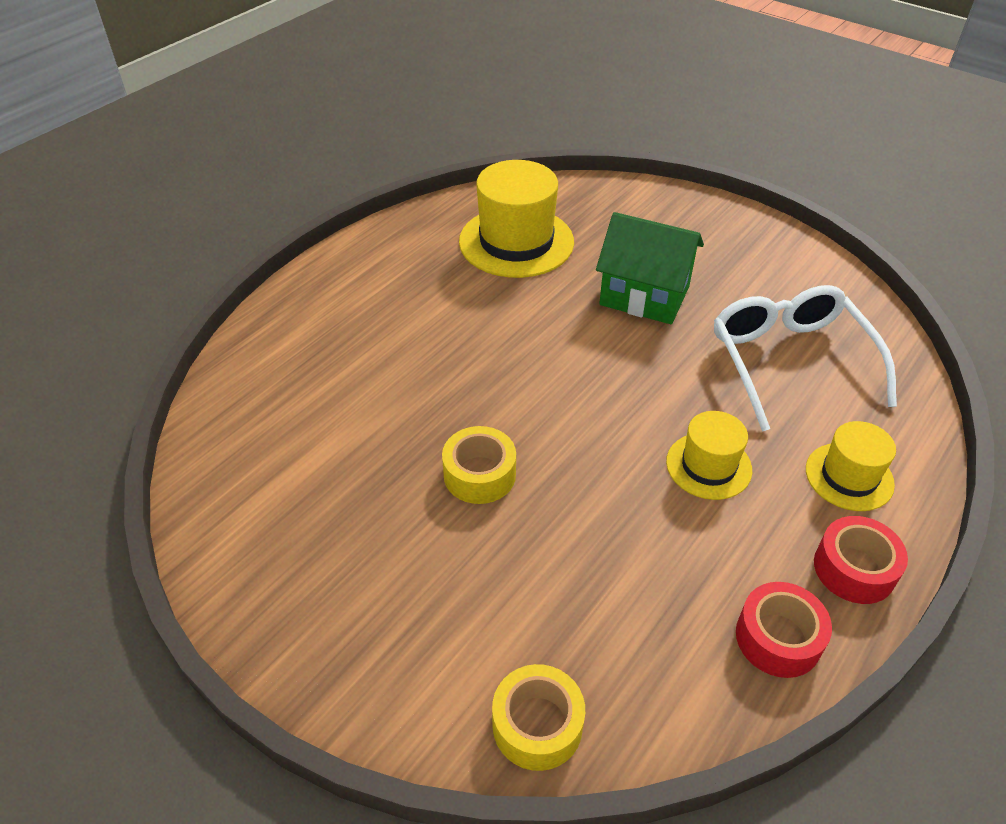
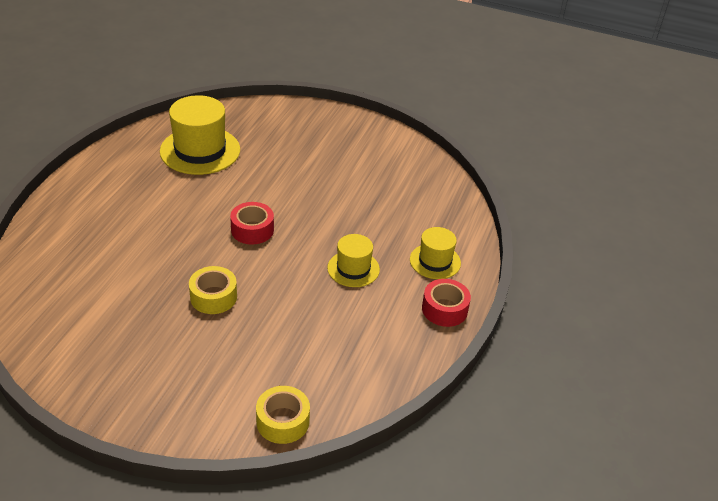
camera: 20 degrees left, 5 degrees down
(644, 296) = (293, 174): green house -> none
(778, 638) = (408, 352): red tape -> red tape (252, 230)
(790, 361) = (391, 202): white glasses -> none

